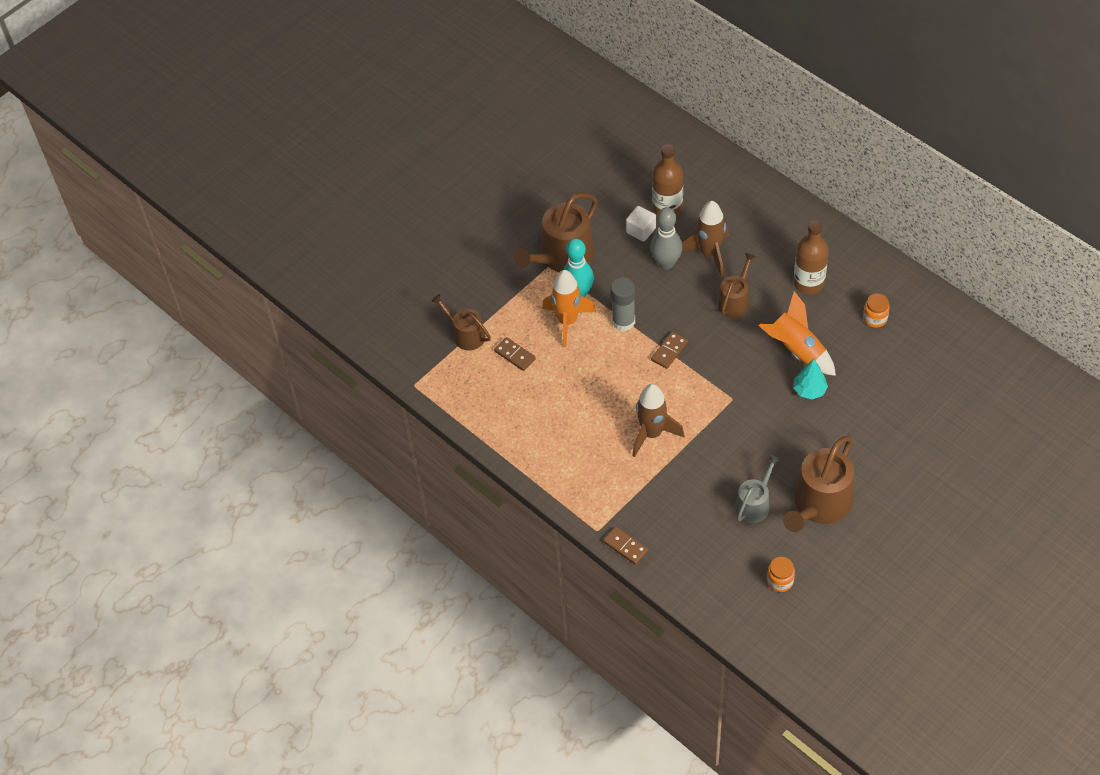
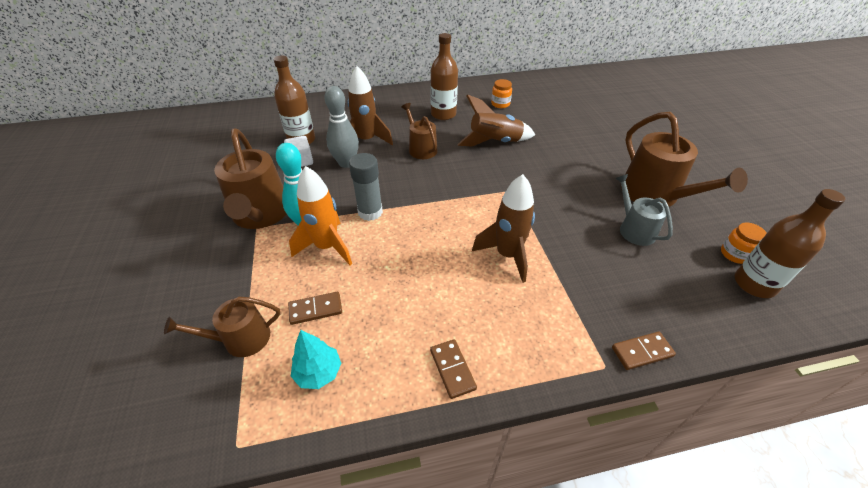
camera: 60 degrees left, 10 degrees down
(669, 351) = (429, 201): brown domino -> brown domino (452, 369)
(751, 599) = (754, 284): none -> brown bottle
(796, 350) = (494, 142): orange rocket -> brown rocket
(809, 390) = (536, 152): turquoise tree -> turquoise tree (318, 372)

